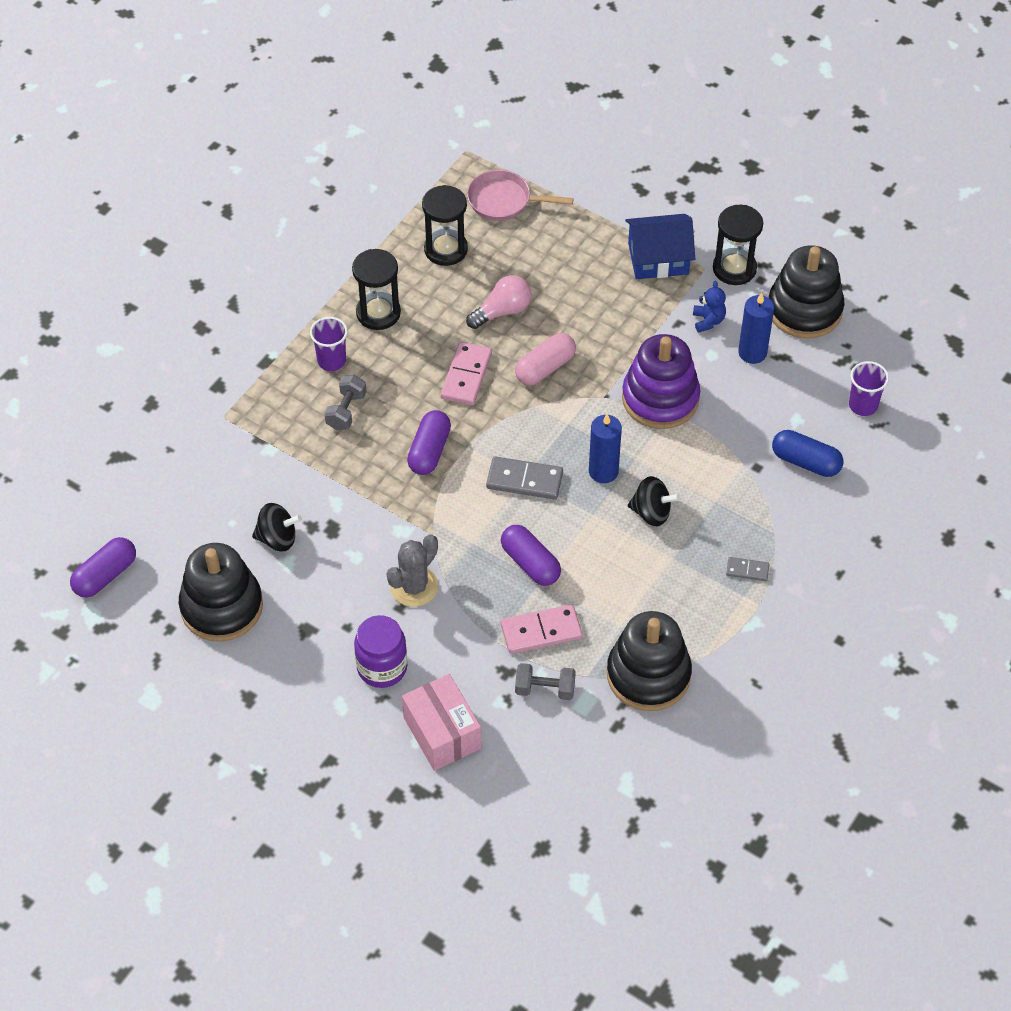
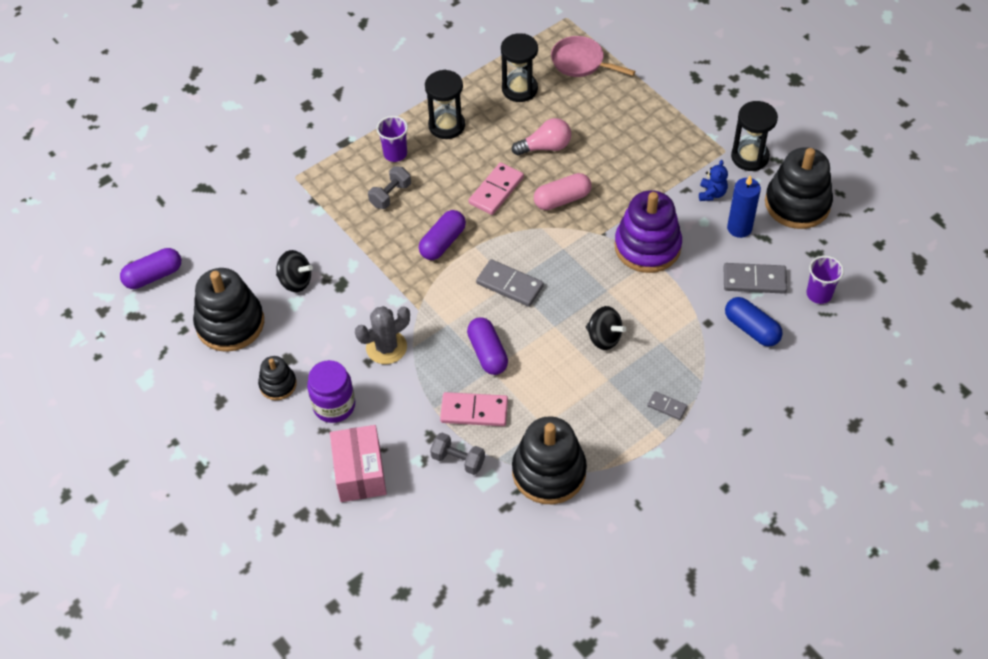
camera: 20 degrees right, 0 degrees up
(307, 661) = (278, 384): none -> black stacking toy
(603, 471) = (577, 294): blue candle -> none
(658, 259) = (689, 135): blue house -> none
(789, 407) = (754, 280): none -> grey domino

